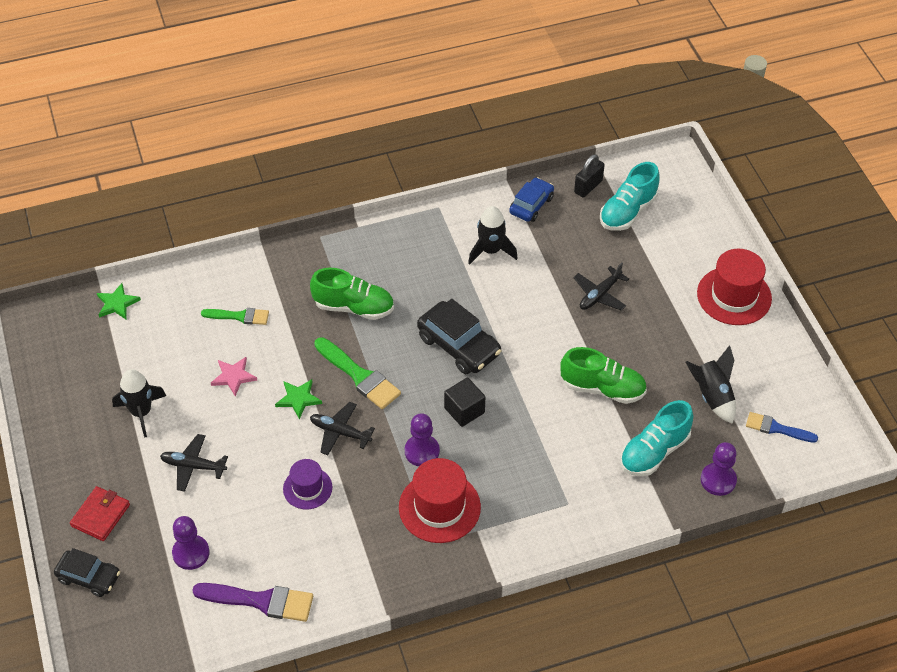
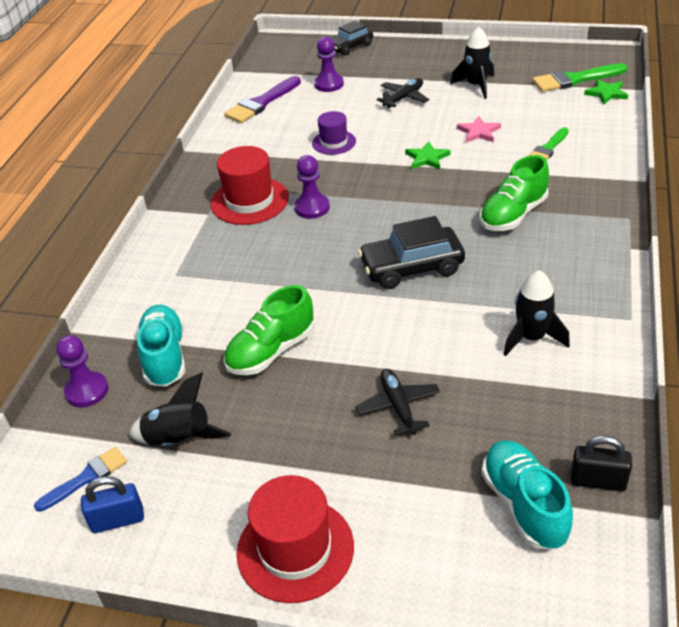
camera: 125 degrees right, 10 degrees down
(100, 515) = (396, 57): red wallet -> none
(340, 432) = (373, 170): black plane -> none
(359, 376) = (425, 196): green brush -> green brush (575, 79)
(464, 410) = (332, 245): black cube -> none
(531, 205) = (591, 404): blue car -> none
(588, 187) = (598, 481): black padlock -> black padlock turned 60 degrees counterclockwise
(787, 391) = (118, 520): none -> blue padlock

